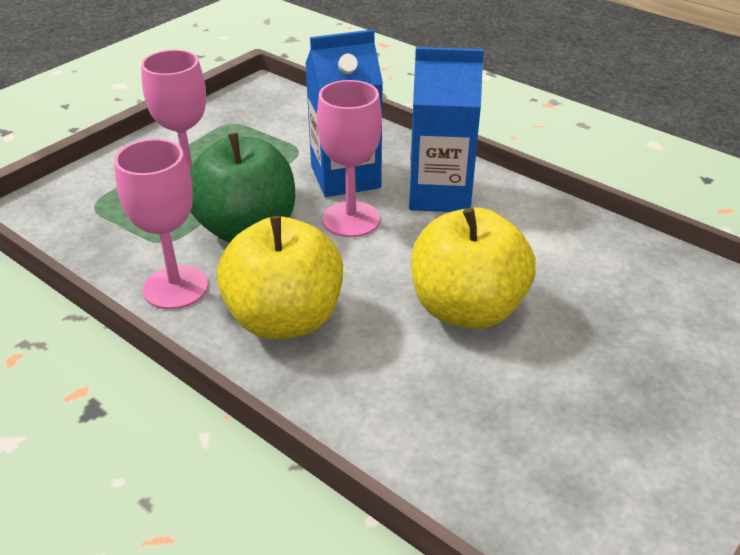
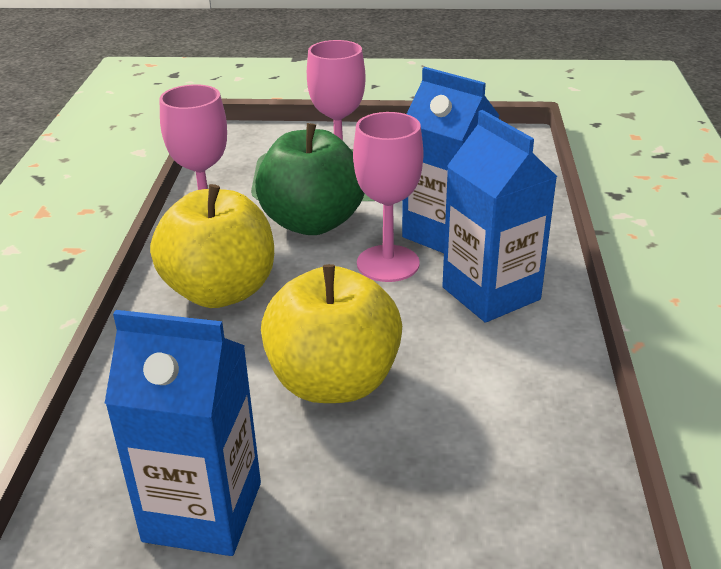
camera: 55 degrees right, 5 degrees down
(555, 436) = (203, 512): none -> blue carton

